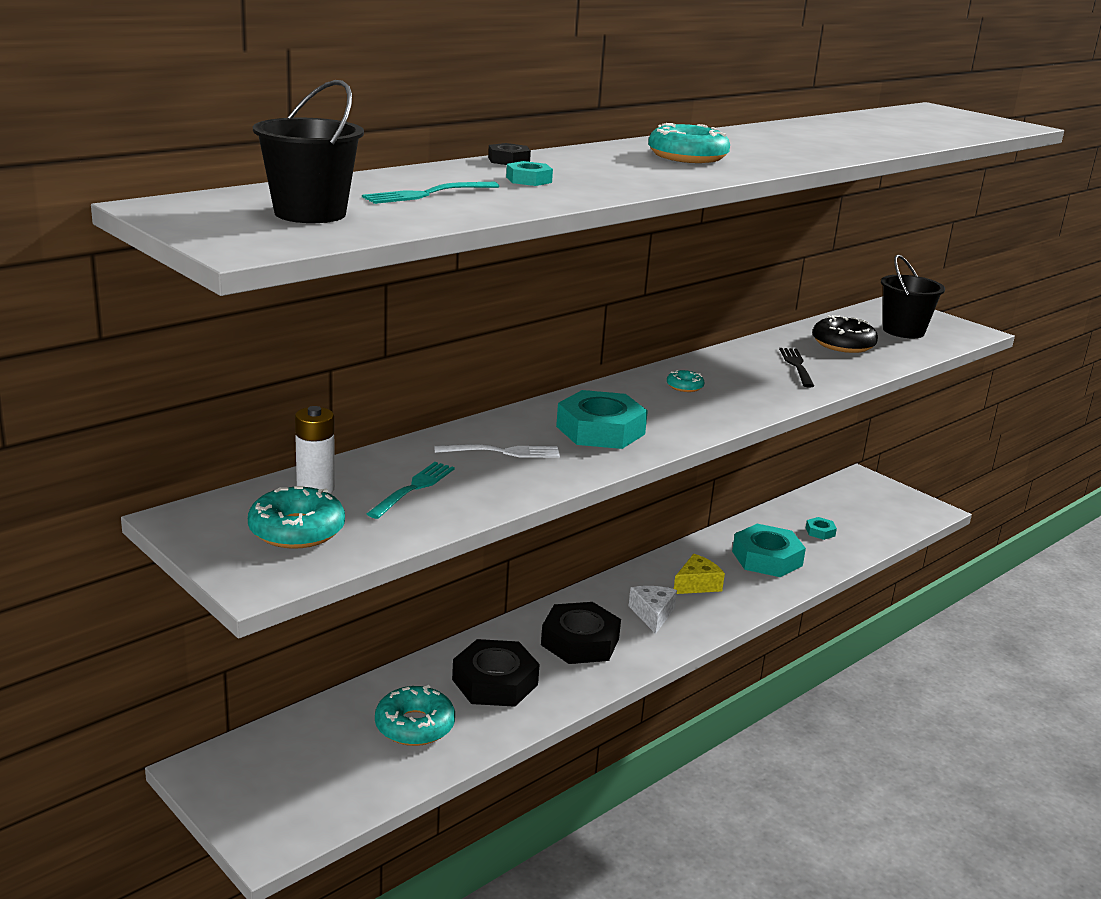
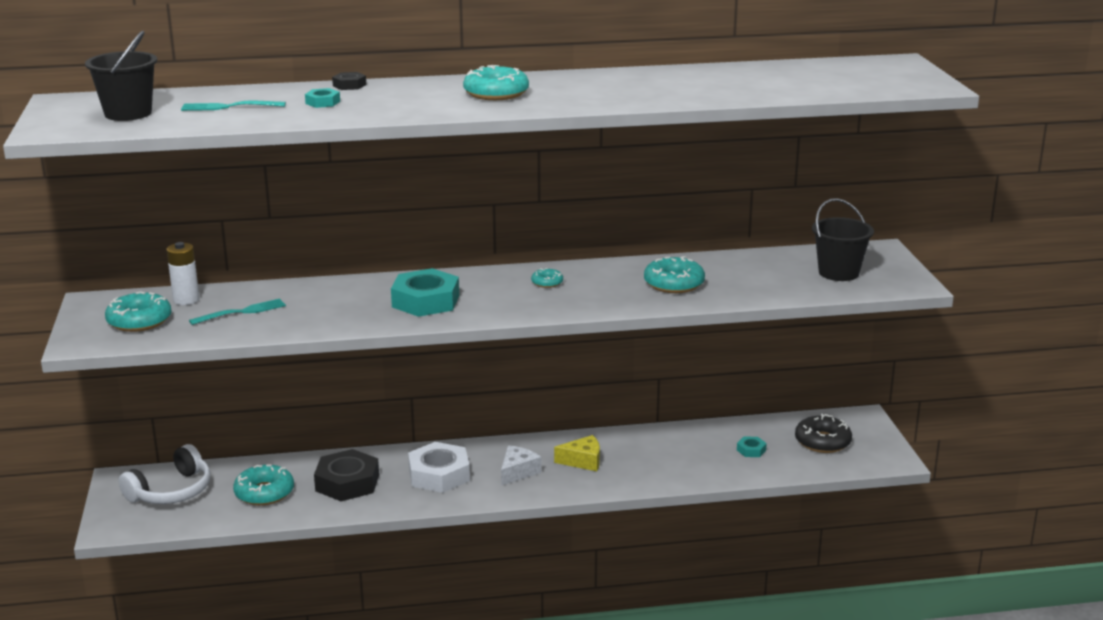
camera: 35 degrees right, 0 degrees up
(294, 763) = (171, 491): none -> white headphones
(503, 452) = (334, 302): white fork -> none
(580, 642) = (439, 475): black nut -> white nut
(767, 558) = (671, 458): turquoise nut -> none
(796, 366) = (674, 284): black fork -> turquoise donut
(843, 344) = (753, 274): black donut -> black donut (822, 442)

